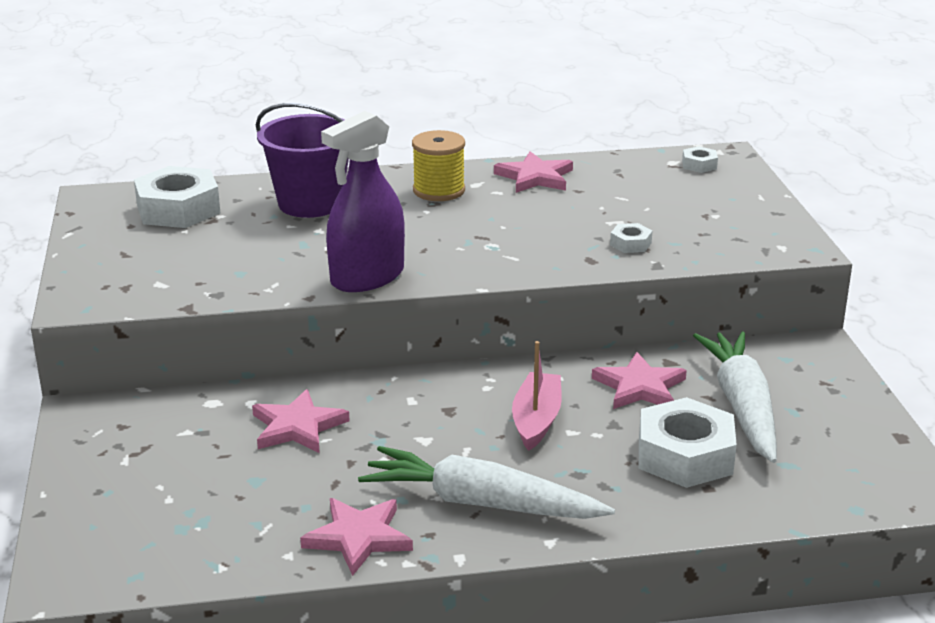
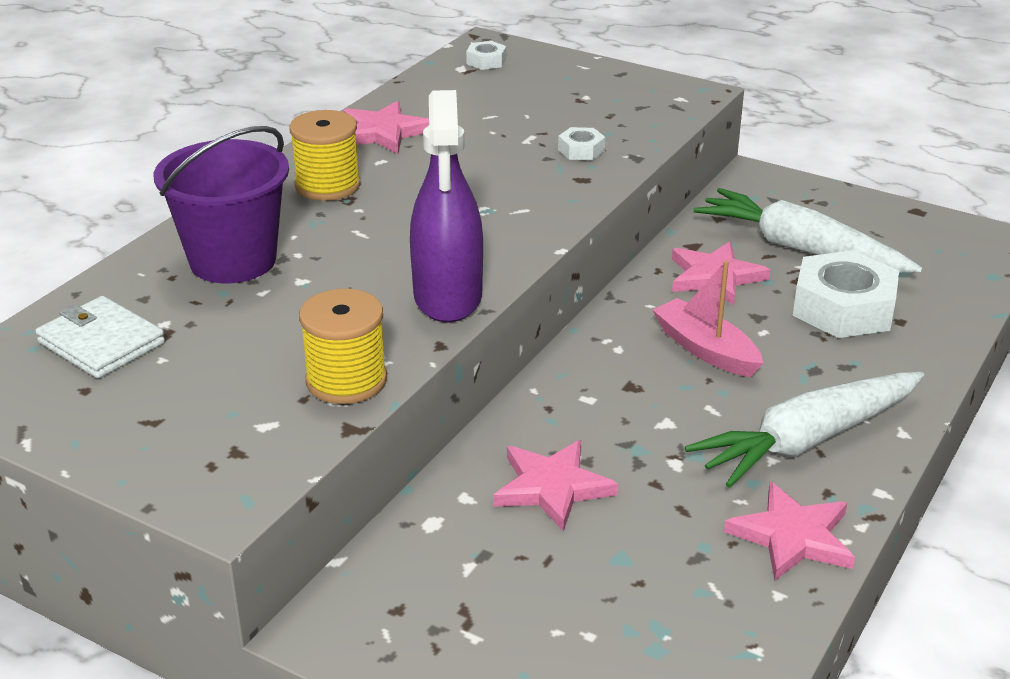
camera: 50 degrees left, 5 degrees up
(178, 209) = (101, 343): white nut -> white wallet
(233, 286) = (346, 380): none -> yellow spool

